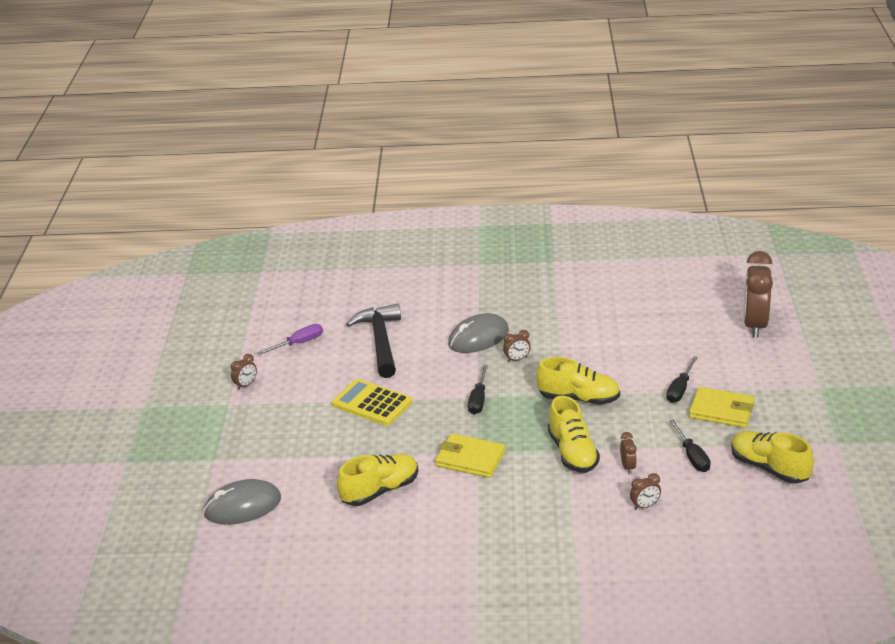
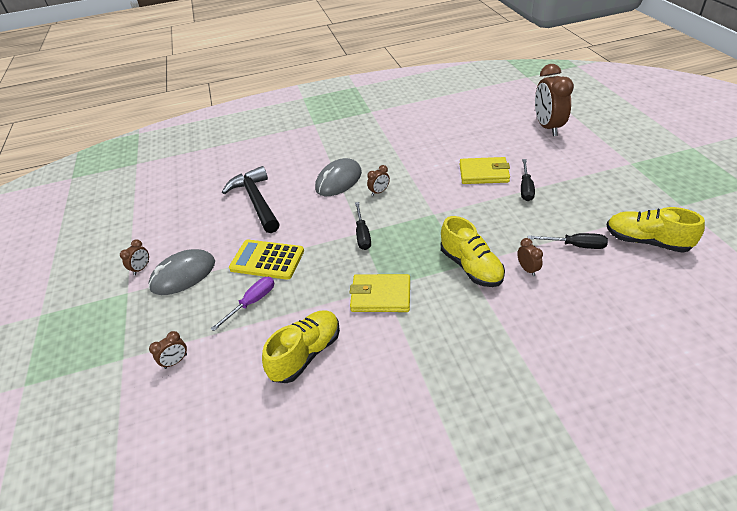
camera: 15 degrees left, 10 degrees up
(242, 506) = (163, 412): grey mouse -> grey mouse (183, 275)
(298, 343) = (183, 218): purple screwdriver -> purple screwdriver (252, 302)
(578, 398) = (448, 214): yellow shoe -> none
(645, 506) = (567, 306): brown clock -> brown clock (176, 361)
(692, 456) = (575, 245): black screwdriver -> black screwdriver turned 45 degrees counterclockwise
(721, 411) = (571, 199): yellow wallet -> yellow wallet (483, 173)

